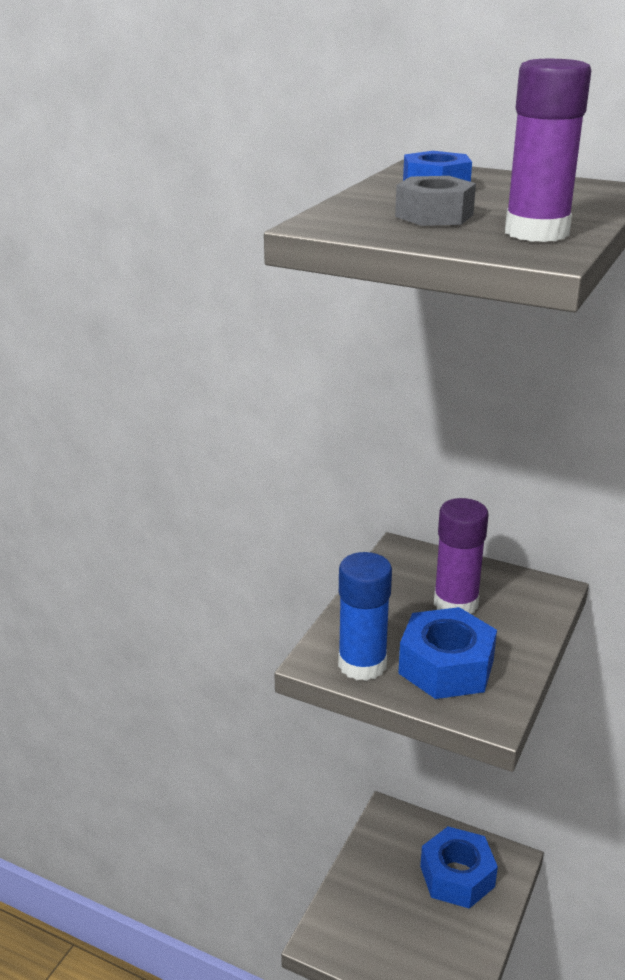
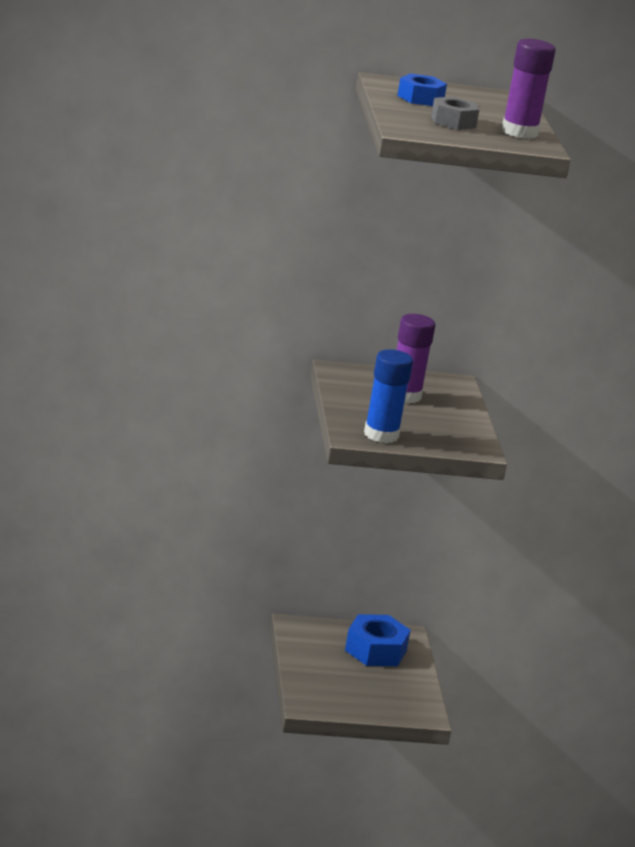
camera: 35 degrees left, 5 degrees down
(446, 667) = (432, 429): blue nut -> none

